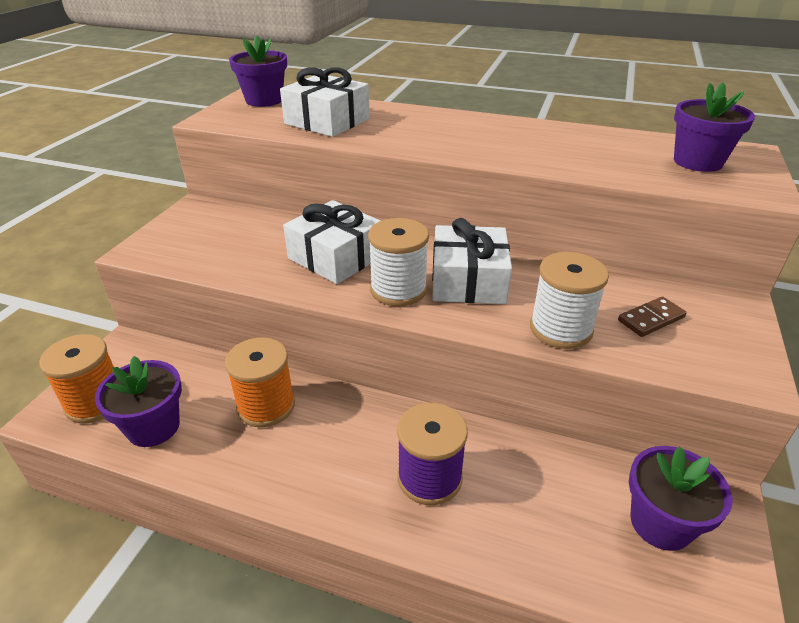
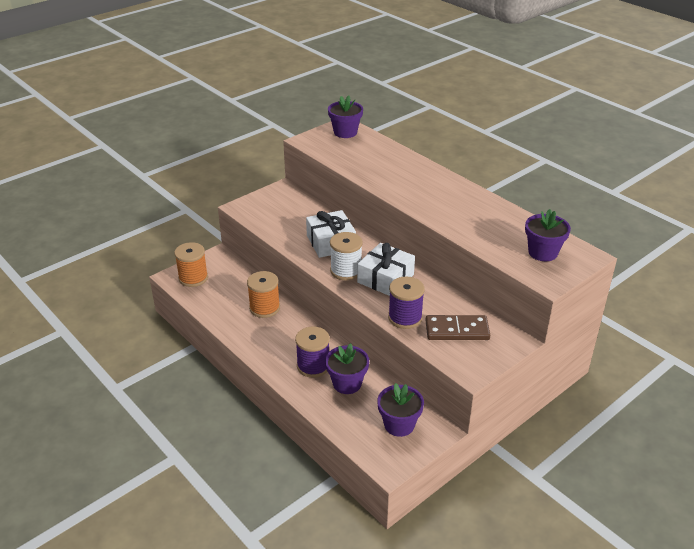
camera: 30 degrees right, 0 degrees up
(153, 427) = (211, 298): purple flower pot -> purple flower pot (347, 383)
(327, 121) = (366, 160): white gift -> none
(561, 329) = (405, 318): white spool -> purple spool
(651, 319) = (457, 330): brown domino -> brown domino, size x1.70

